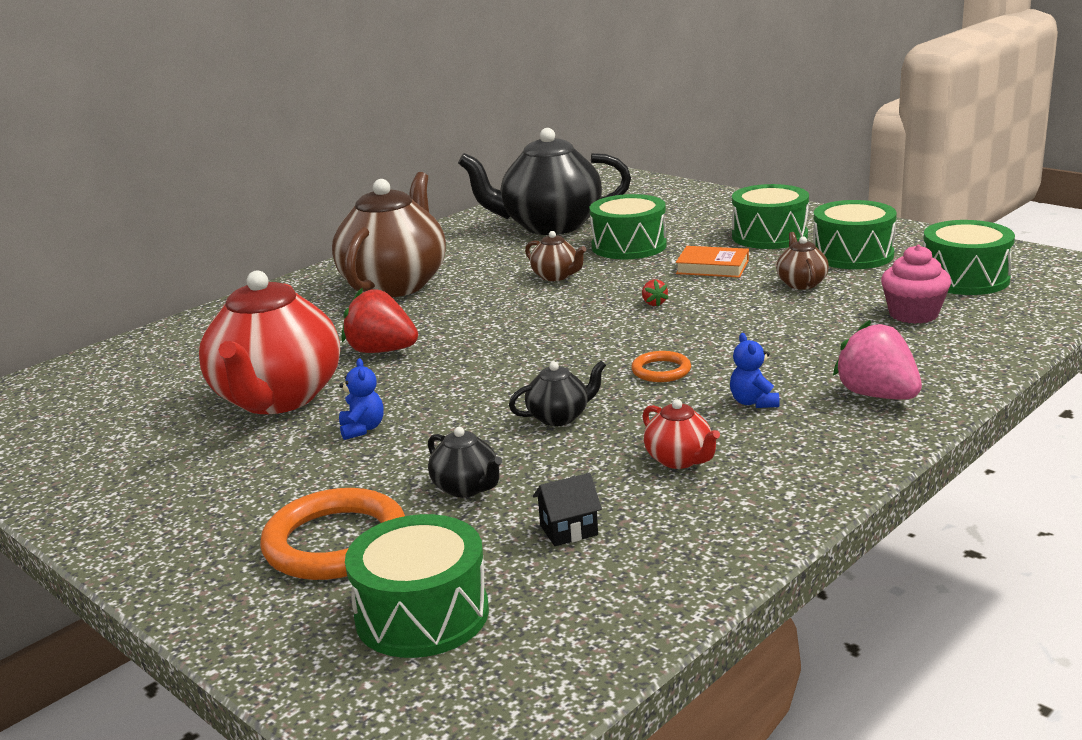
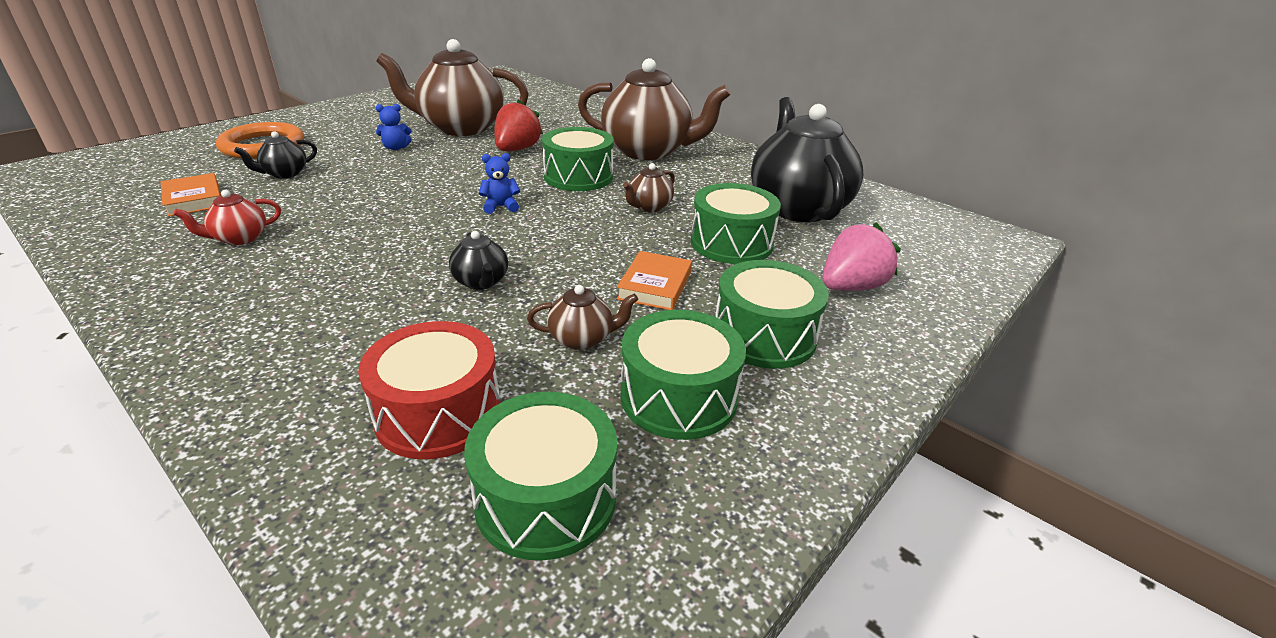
camera: 85 degrees right, 10 degrees up
(277, 399) = (460, 128): red teapot -> brown teapot
(422, 614) = (161, 165): green drum -> green drum (578, 177)
(559, 417) = (355, 201): black teapot -> black teapot (481, 282)
(568, 530) = (194, 199): black house -> orange book
(654, 303) = (560, 247): red strawberry -> none
(661, 370) = (403, 241): orange ring -> none
(753, 402) = (302, 276): blue teddy bear -> blue teddy bear (500, 207)
(877, 395) = (248, 345): pink strawberry -> pink strawberry (851, 287)
(913, 314) = (438, 413): pink cupcake -> red drum

